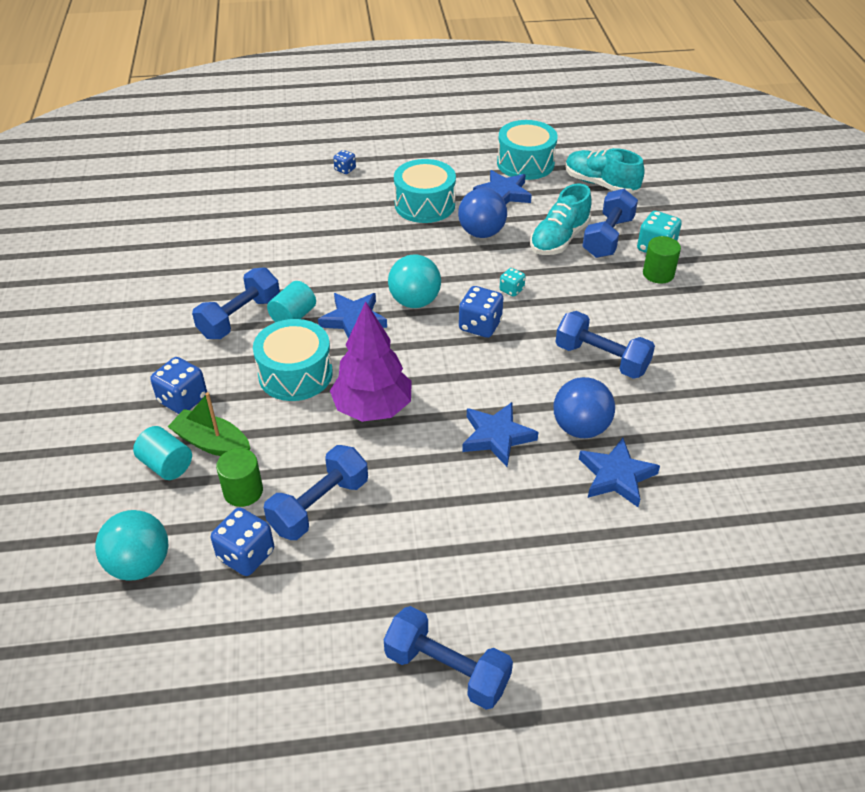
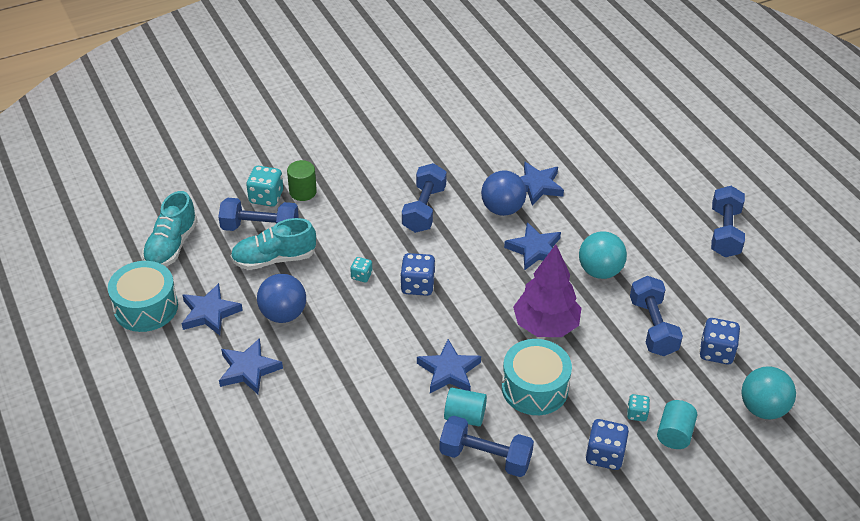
camera: 110 degrees left, 0 degrees up
(212, 443) = (636, 414): green boat -> turquoise dice
(243, 491) = (668, 375): green cylinder -> none
(319, 506) = (653, 327): blue dumbbell -> blue dumbbell turned 60 degrees clockwise
(345, 169) = (199, 461): blue dice -> none
(414, 301) = (405, 336): turquoise ball -> turquoise ball (600, 271)
(425, 205) = (248, 369): turquoise drum -> blue star
(559, 239) = (274, 259): turquoise shoe -> turquoise shoe turned 150 degrees clockwise

